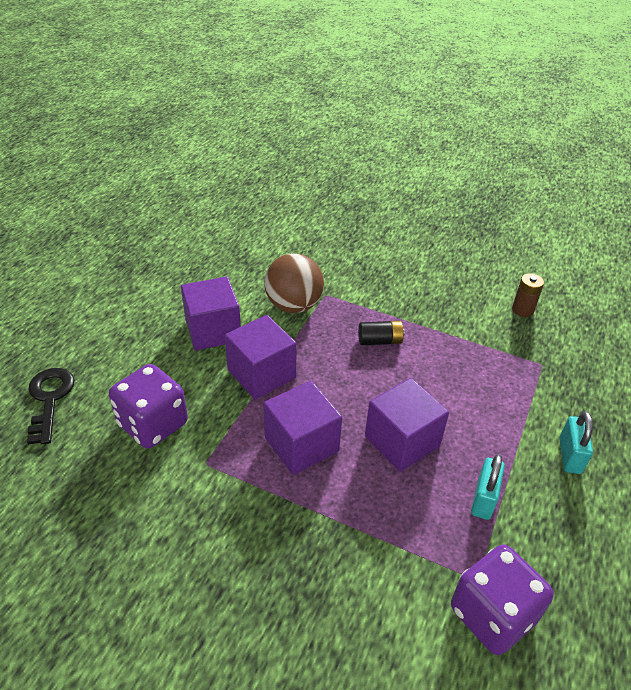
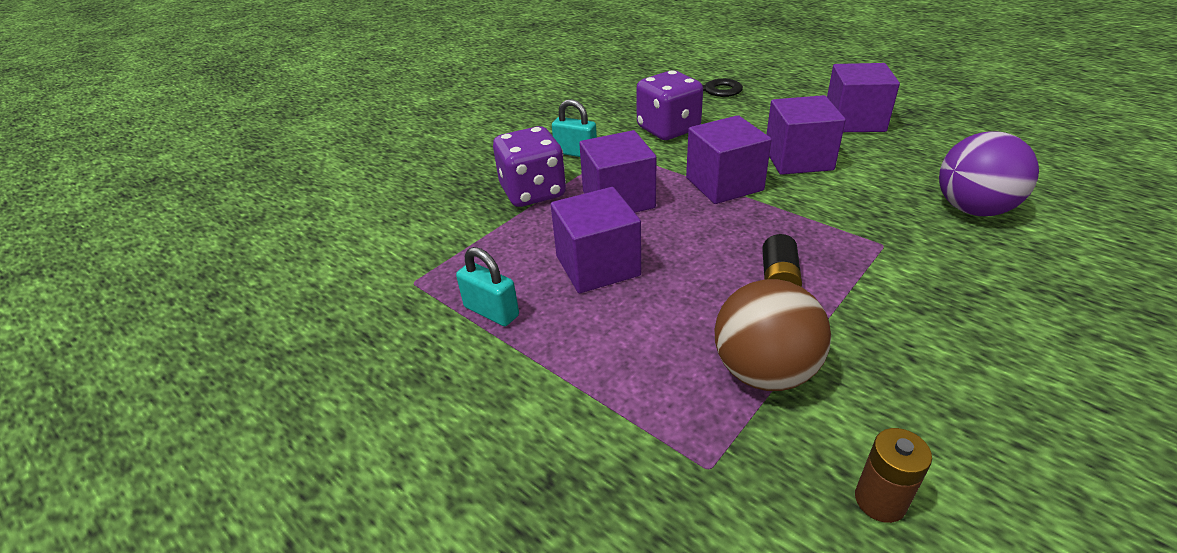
camera: 110 degrees right, 5 degrees down
(139, 296) = (854, 121): none -> purple cube
(274, 255) = (973, 209): none -> purple ball
(293, 305) = (852, 215): brown ball -> brown ball (764, 372)
(492, 614) = (375, 282): purple dice -> purple dice (533, 192)
(569, 456) = (509, 424): turquoise padlock -> turquoise padlock (575, 153)

